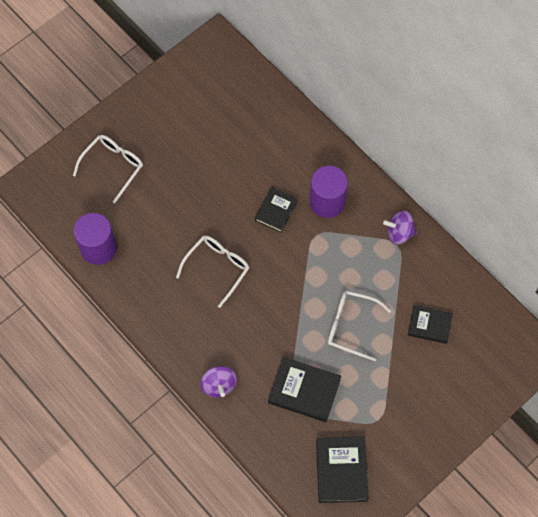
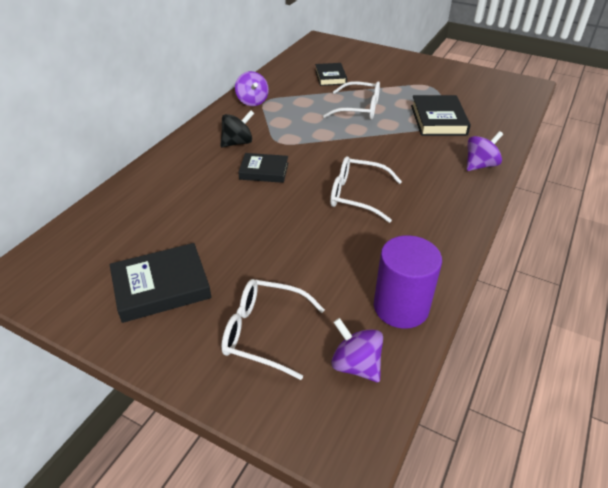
camera: 110 degrees left, 25 degrees down
(70, 206) = (356, 365): none -> purple spinning top
(327, 202) = (237, 143): purple cylinder -> black spinning top
(341, 471) = (484, 93): black book -> black book (161, 286)
(351, 326) = (359, 109): white glasses -> white glasses turned 75 degrees counterclockwise

